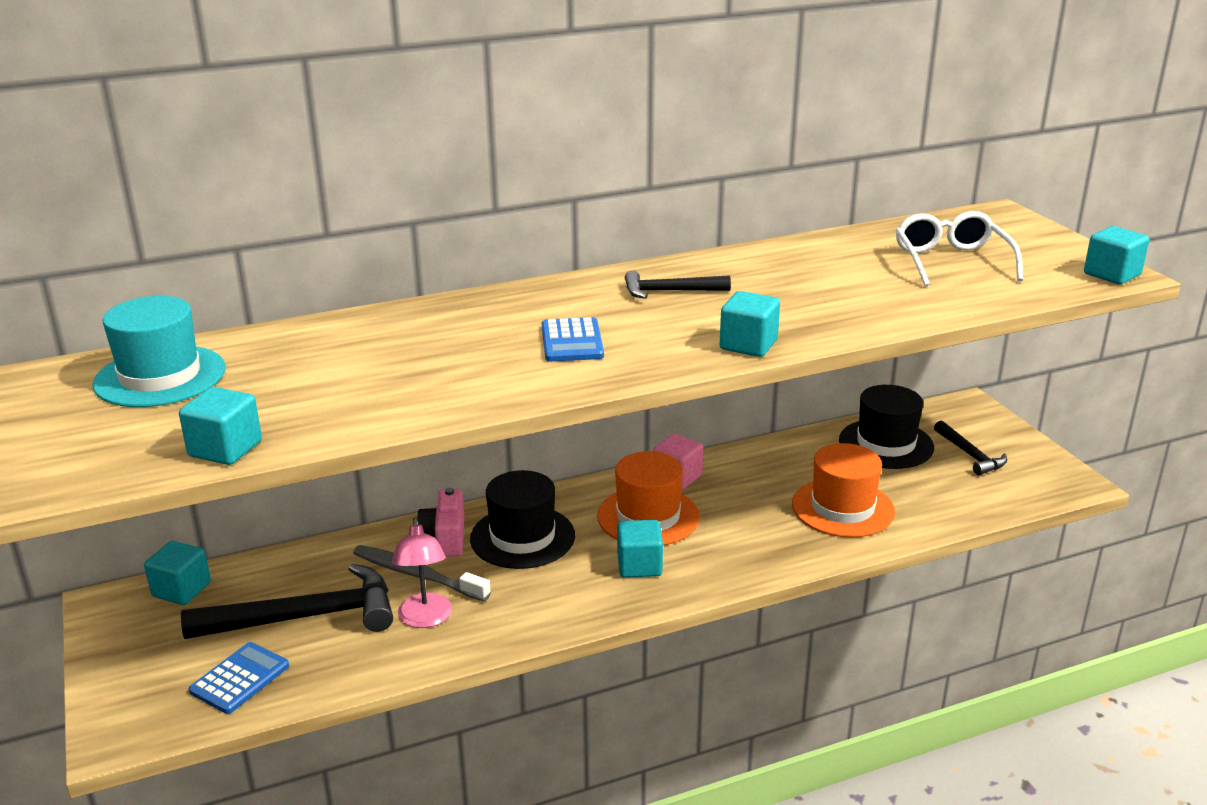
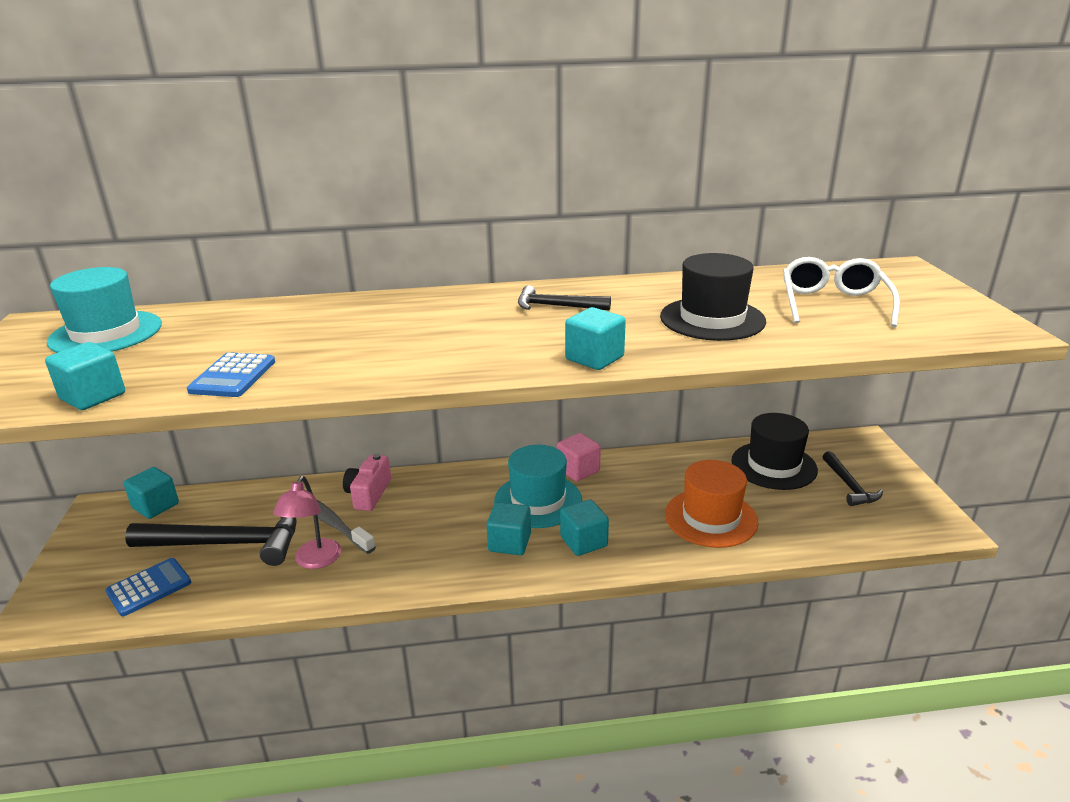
camera: 15 degrees right, 0 degrees up
(522, 537) = (428, 503): black hat -> black hat (712, 319)
(572, 341) = (442, 339): blue calculator -> blue calculator (233, 376)
(648, 516) = (538, 500): orange hat -> turquoise hat
(1112, 274) = (995, 329): turquoise cube -> turquoise cube (583, 541)

